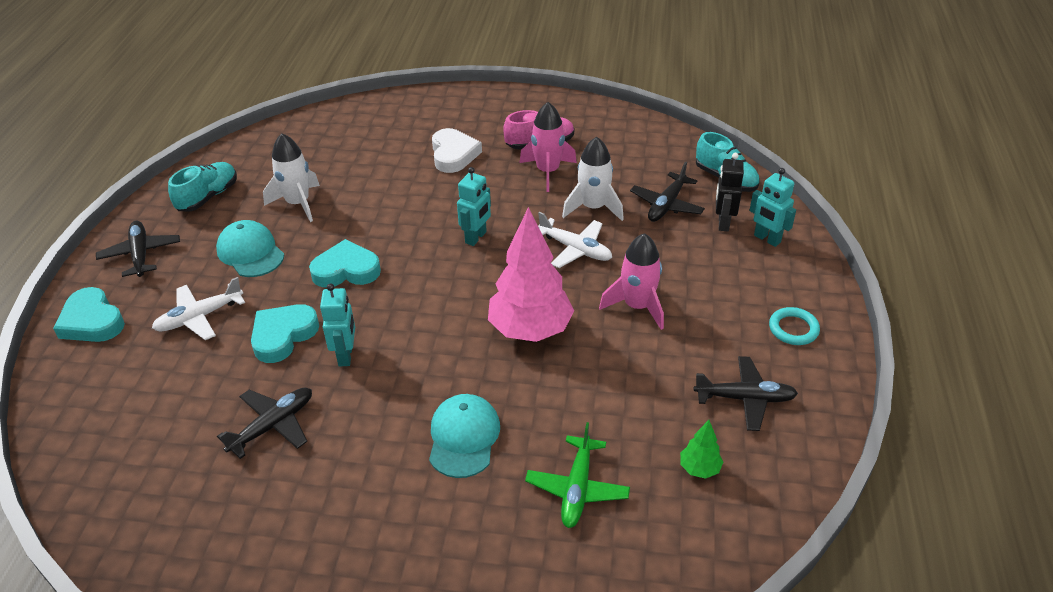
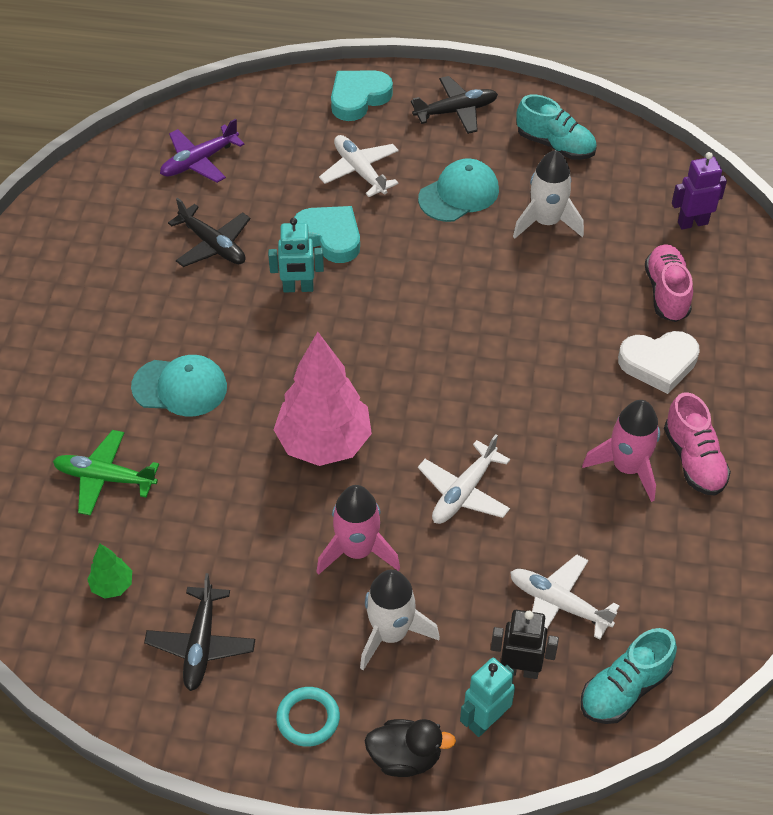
camera: 90 degrees right, 10 degrees up
(139, 448) = (199, 161): none -> purple plane
(317, 133) = (692, 223): none -> purple robot
(346, 270) = (428, 276): turquoise heart -> none
(385, 148) = (666, 292): none -> pink shoe
(476, 237) = (486, 391): turquoise robot -> none
(593, 208) = (549, 516): white rocket -> white rocket (391, 633)
(666, 205) = (558, 604): black plane -> white plane
(807, 277) = (405, 757): none -> black duck

